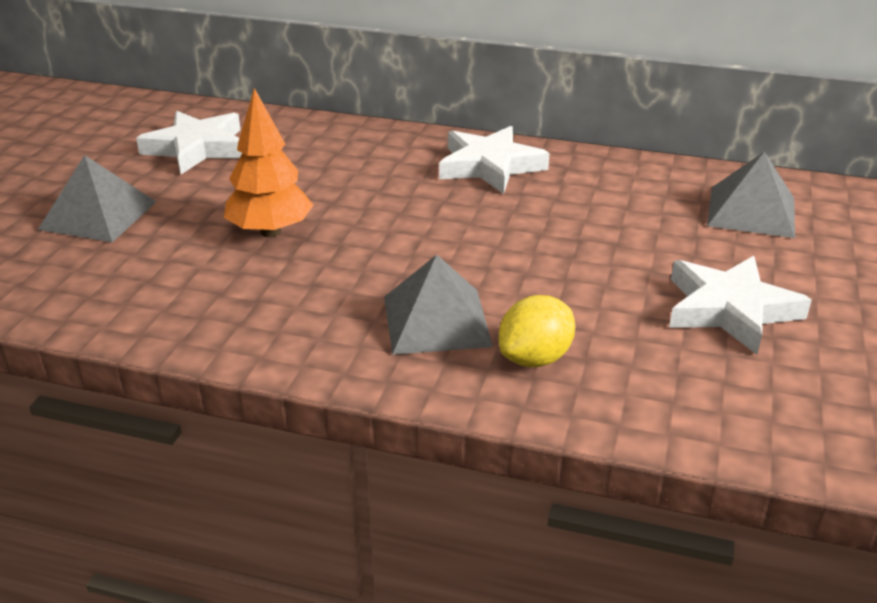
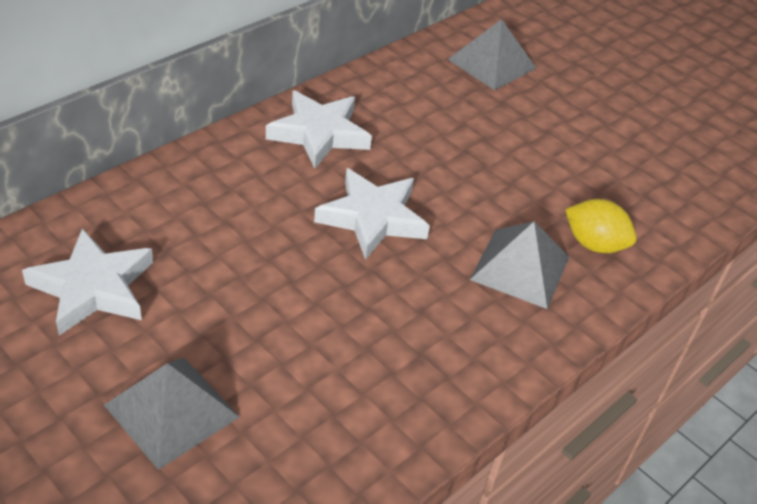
camera: 65 degrees left, 10 degrees up
(270, 232) = (315, 301): orange tree -> none
(535, 358) = (594, 244): yellow lemon -> yellow lemon turned 45 degrees counterclockwise
(730, 310) = (595, 138): white star -> white star (373, 218)

